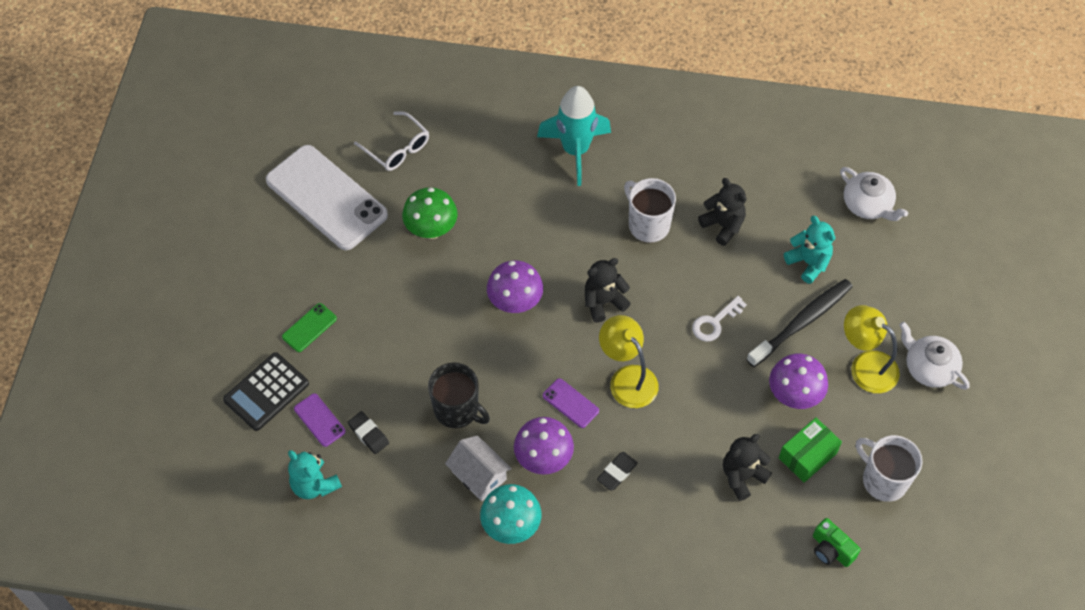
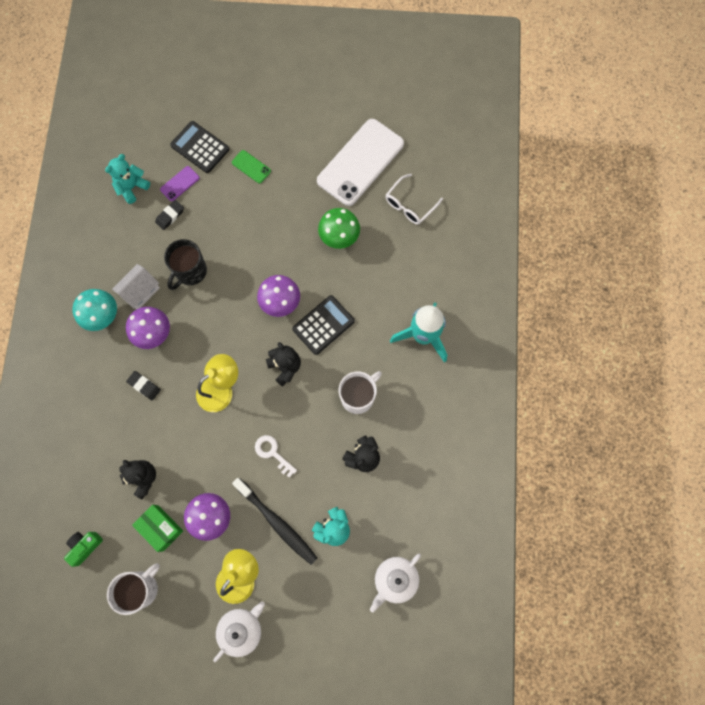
camera: 85 degrees right, 15 degrees up
(551, 255) = (323, 325): none -> black calculator
(570, 403) = (198, 349): purple phone -> none

